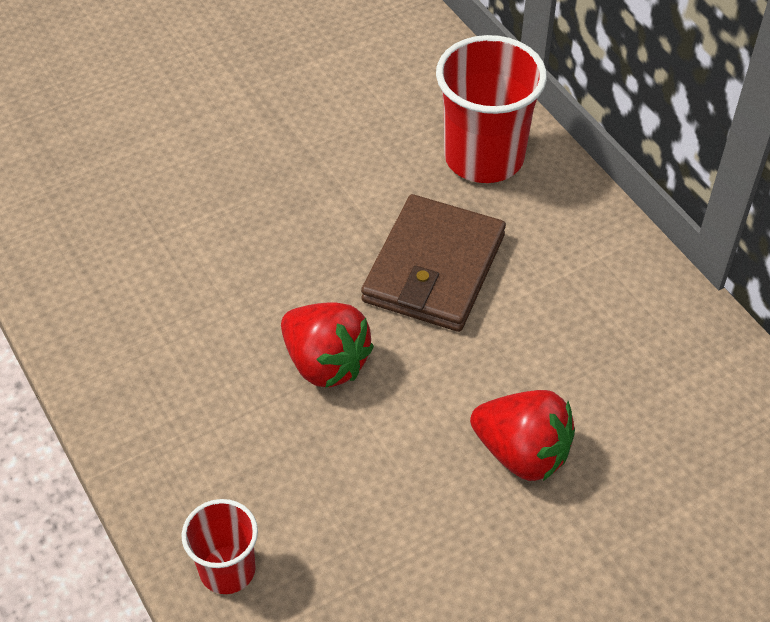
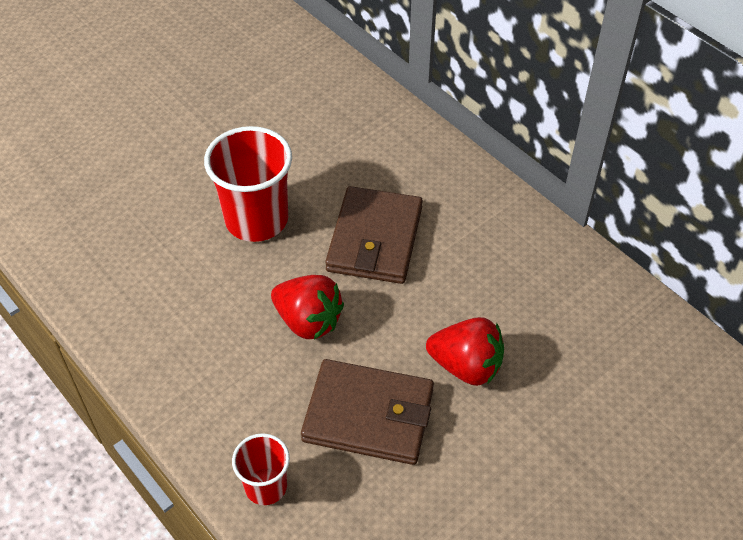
camera: 10 degrees left, 0 degrees up
(379, 498) = (368, 415): none -> brown wallet
(484, 157) = (395, 151): red cup -> red cup (256, 219)

